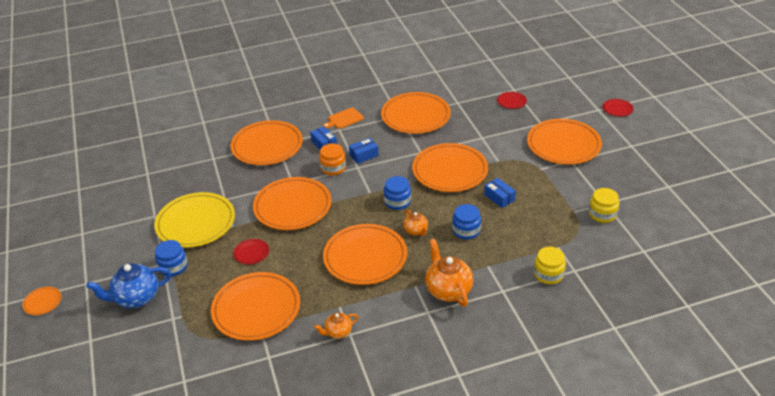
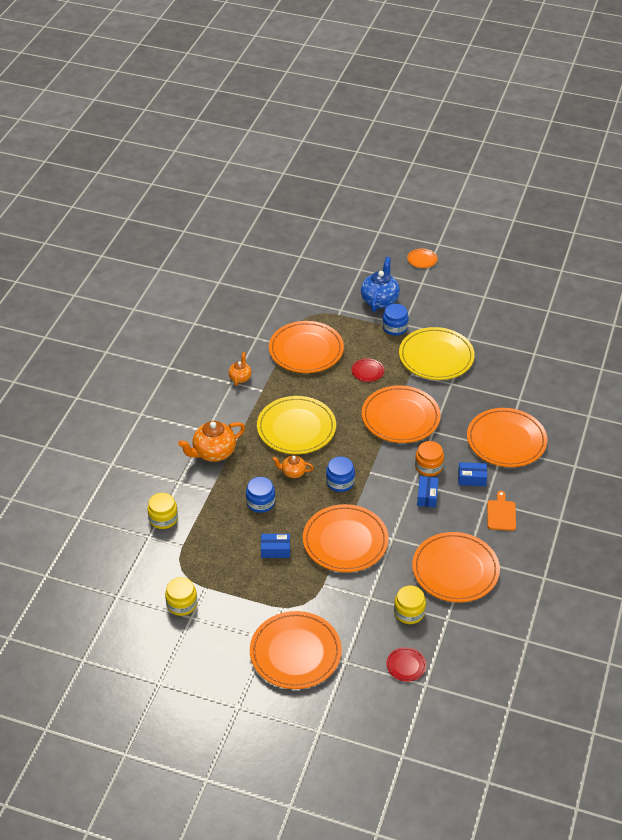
camera: 125 degrees right, 5 degrees up
(365, 257) = (296, 428): orange plate -> yellow plate
(448, 290) = (213, 453): orange teapot -> orange teapot turned 135 degrees clockwise
(472, 118) = (409, 612): none -> yellow jar
(617, 109) = (303, 749): red plate -> none

